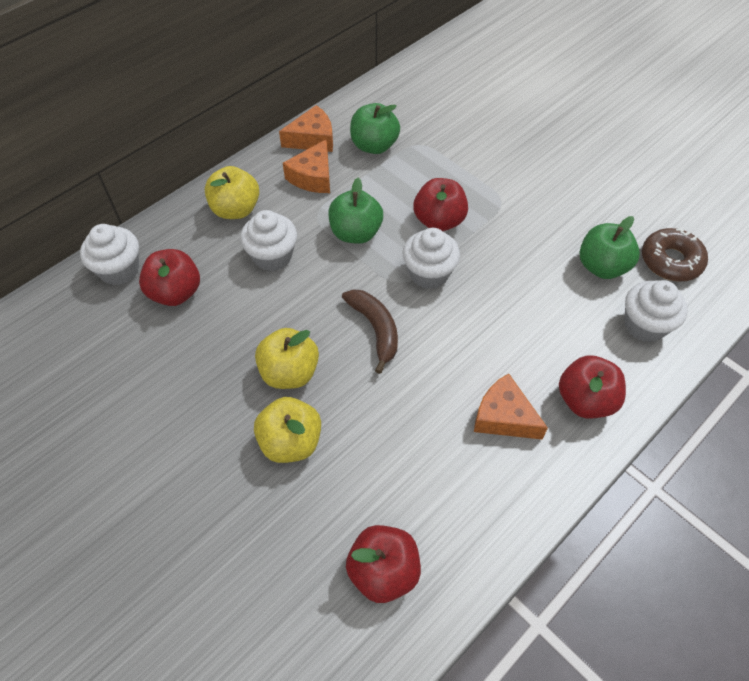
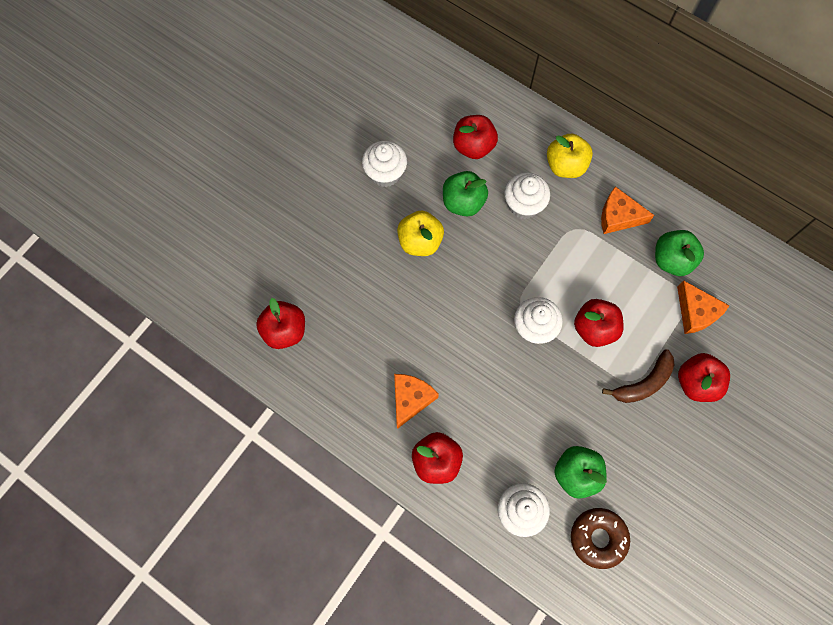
camera: 80 degrees right, 15 degrees up
(119, 270) = (485, 102): white cupcake -> white cupcake (385, 173)
(291, 442) = (365, 255): yellow apple -> none
(312, 139) = (665, 206): orange cheese -> orange cheese (696, 312)
(355, 233) = (563, 263): green apple -> green apple (463, 202)
(375, 329) = (470, 295): brown banana -> brown banana (643, 383)
(509, 154) = (696, 382): none -> red apple

